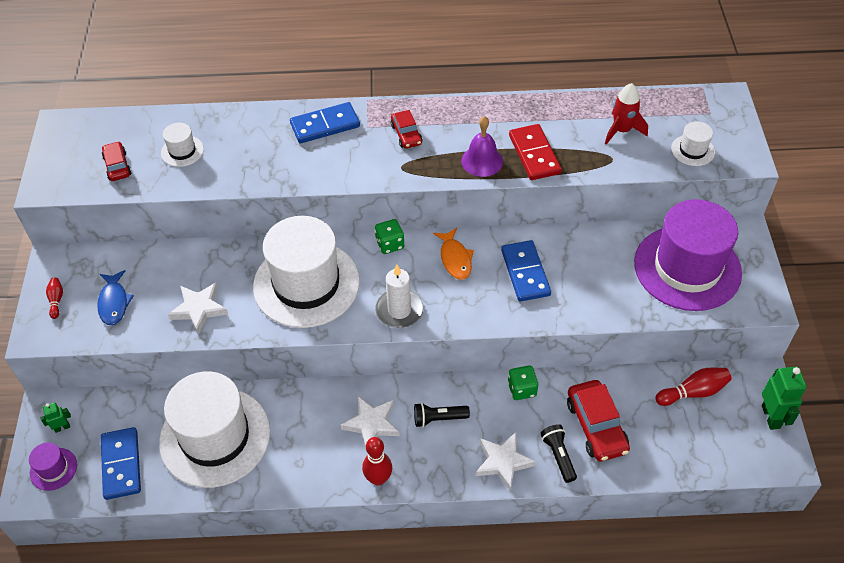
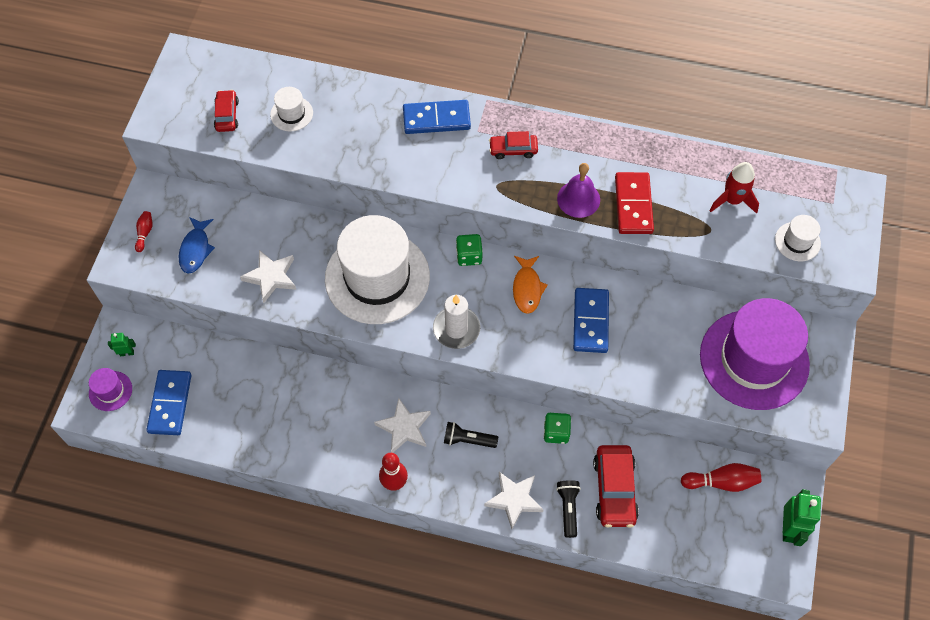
camera: 15 degrees right, 10 degrees up
(215, 437) = (259, 400): white hat -> none
(406, 134) = (513, 149): red car -> red car turned 90 degrees clockwise

